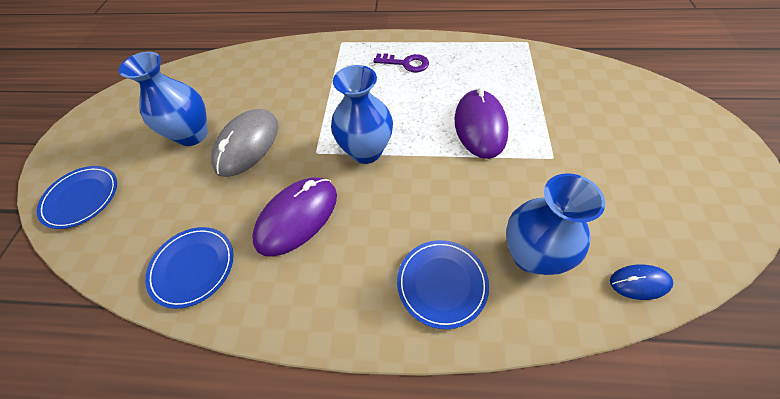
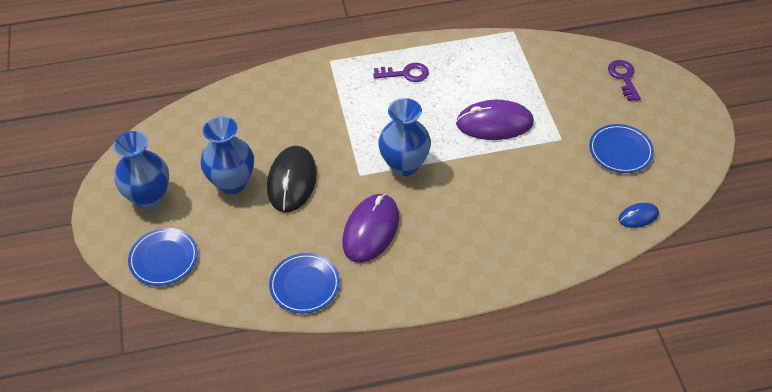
camera: 20 degrees left, 5 degrees down
(247, 145) = (292, 181): grey mouse -> black mouse
(442, 283) = (503, 249): blue plate -> blue plate (620, 150)
(480, 126) = (494, 123): purple mouse -> purple mouse turned 75 degrees counterclockwise
(532, 255) = (562, 216): blue vase -> blue vase (149, 197)
(643, 104) = (623, 77): none -> purple key

